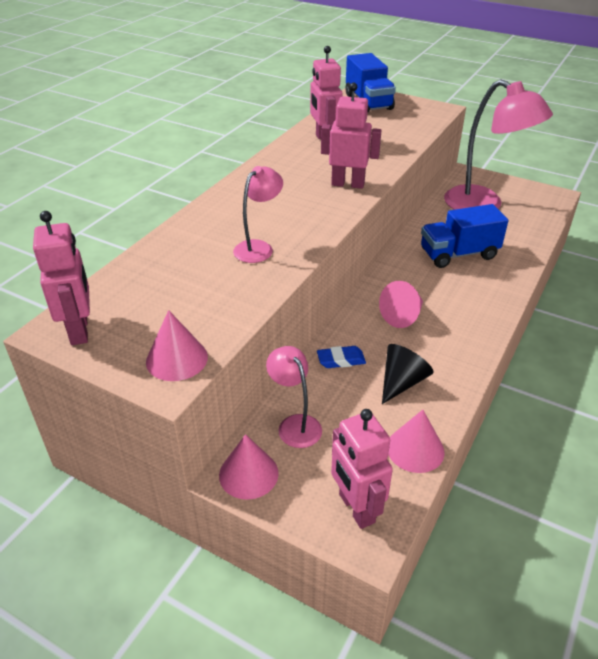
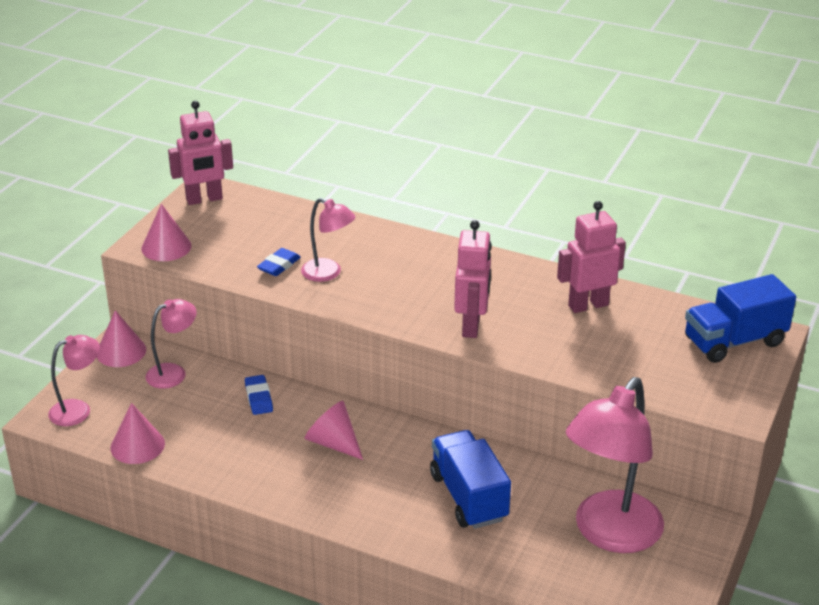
camera: 85 degrees right, 5 degrees down
(238, 276) = (279, 266): none -> blue eraser
(356, 508) = (78, 410): pink robot -> pink lamp
(402, 382) = (226, 439): black cone -> none

